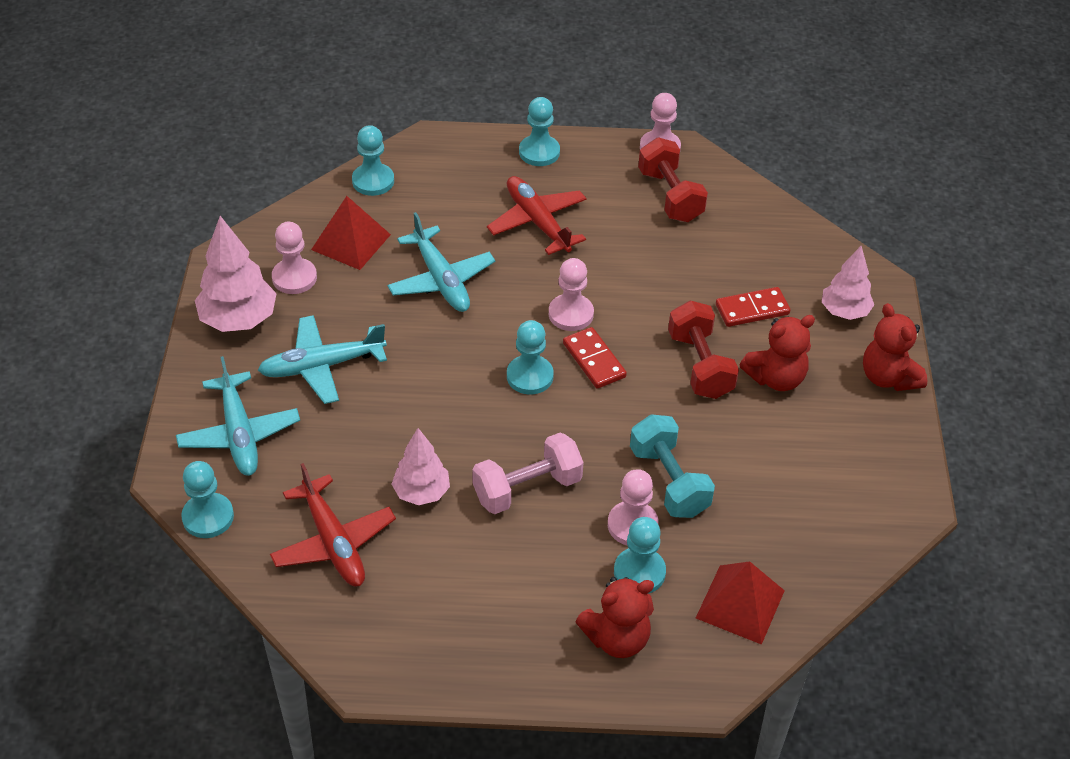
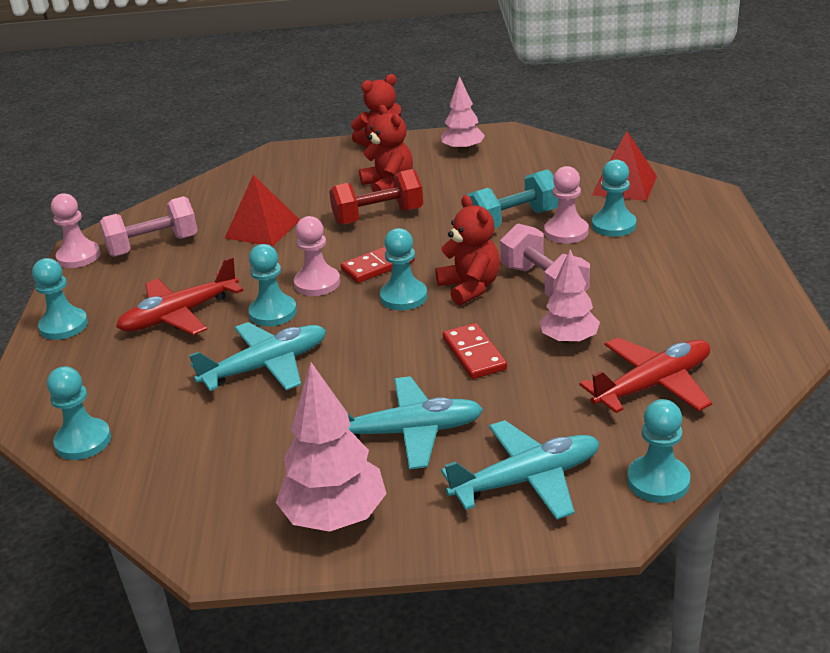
camera: 90 degrees left, 15 degrees down
(294, 278) = (258, 480): pink pawn -> none
(322, 366) = (408, 432): turquoise plane -> turquoise plane turned 75 degrees counterclockwise
(351, 242) = (195, 443): red pyramid -> red pyramid (262, 229)
(526, 283) = (273, 312): none -> turquoise pawn
(617, 638) = (683, 229): red teddy bear -> red teddy bear (470, 288)
(670, 196) = (153, 246): red dumbbell -> pink dumbbell
(752, 309) = (309, 199): red domino -> red domino (474, 354)
(844, 312) = (310, 163): pink tree -> pink tree (463, 150)

